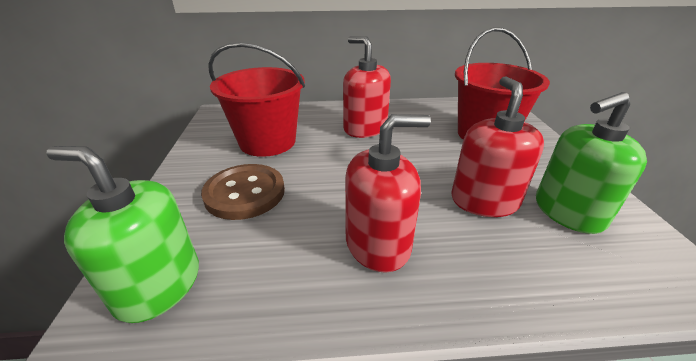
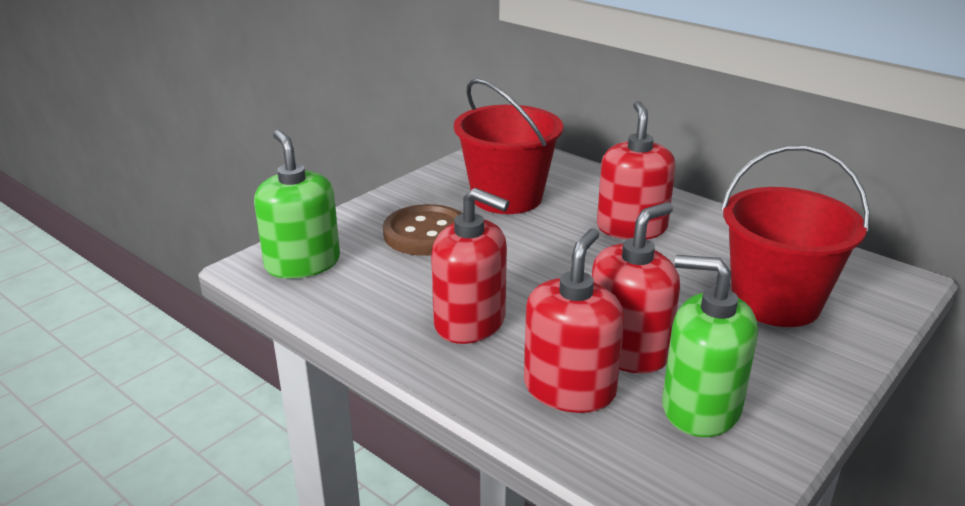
camera: 45 degrees right, 5 degrees down
(507, 250) = (569, 389): none -> red soap dispenser

